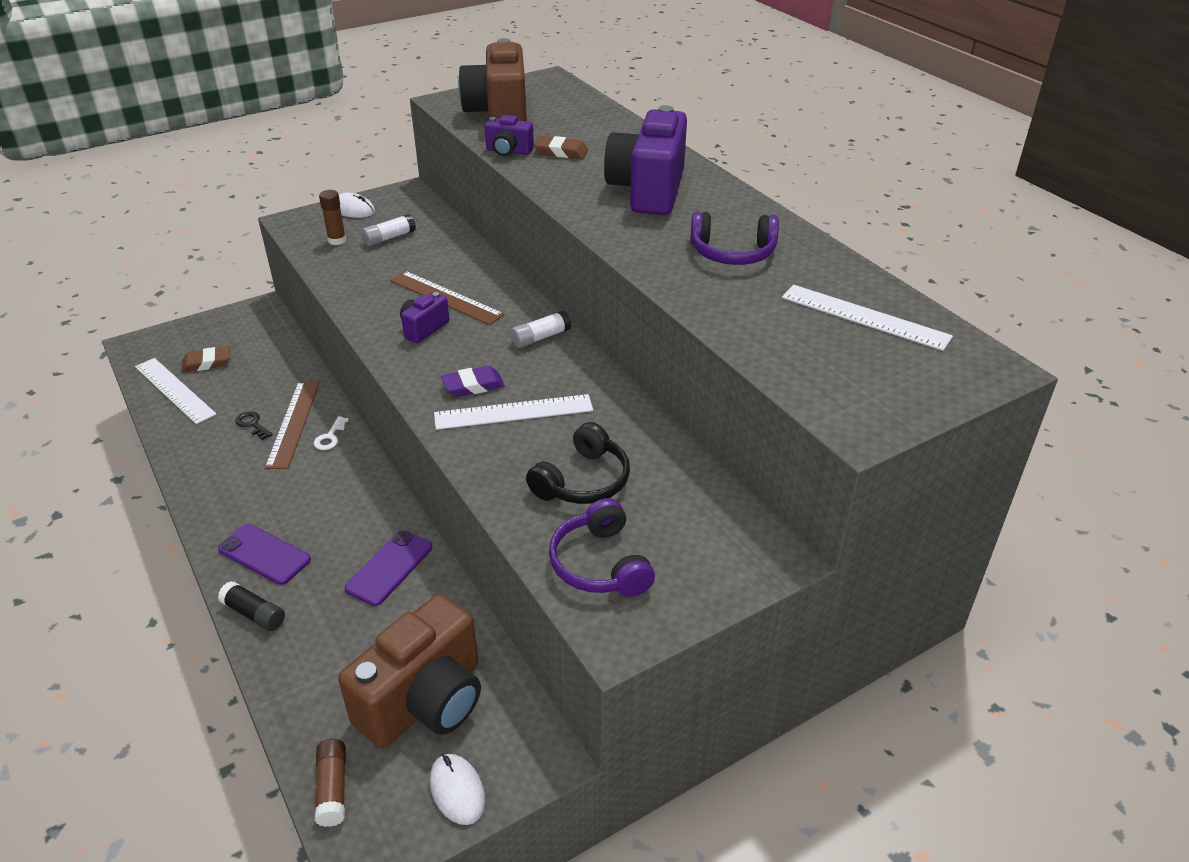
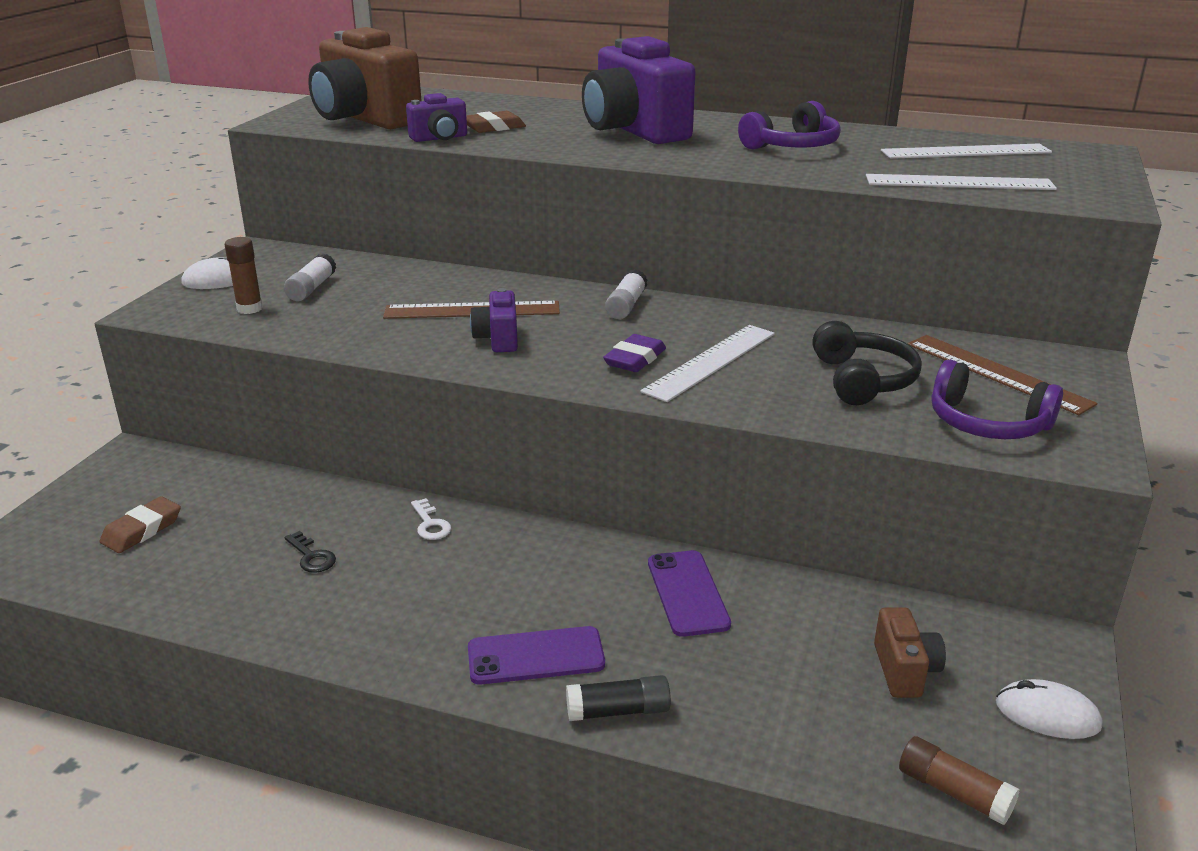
camera: 40 degrees left, 10 degrees down
(174, 390) = (139, 574): white ruler -> white ruler (959, 183)
(252, 424) = (311, 556): black key -> black key turned 135 degrees counterclockwise
(293, 423) = (363, 532): brown ruler -> brown ruler (997, 373)
(425, 701) = (904, 670): brown camera -> brown camera, size x0.47

